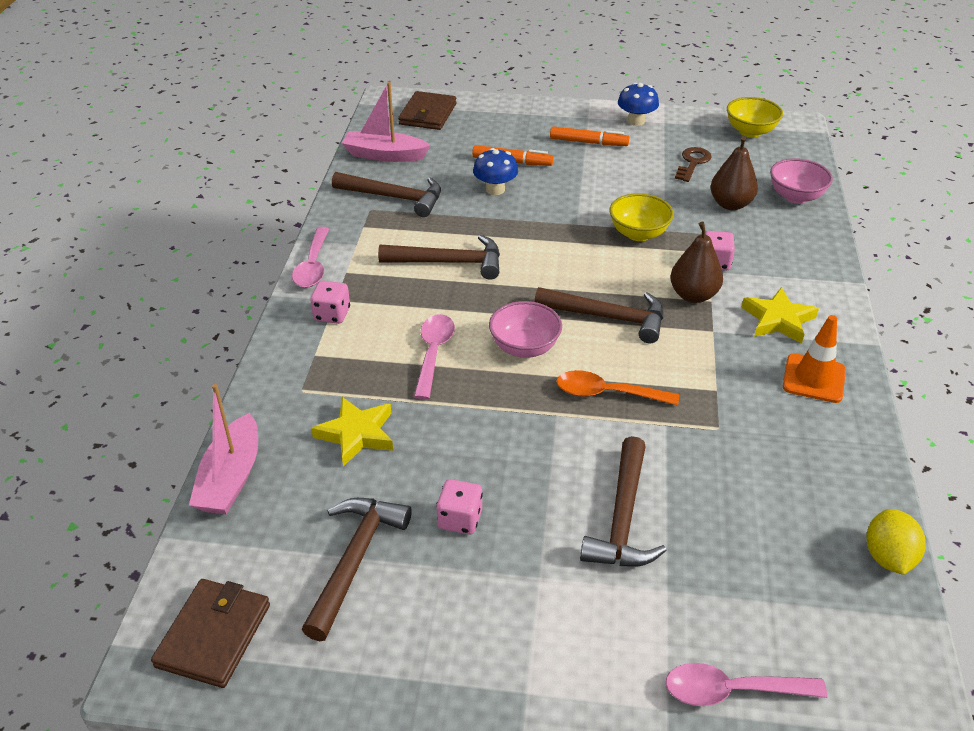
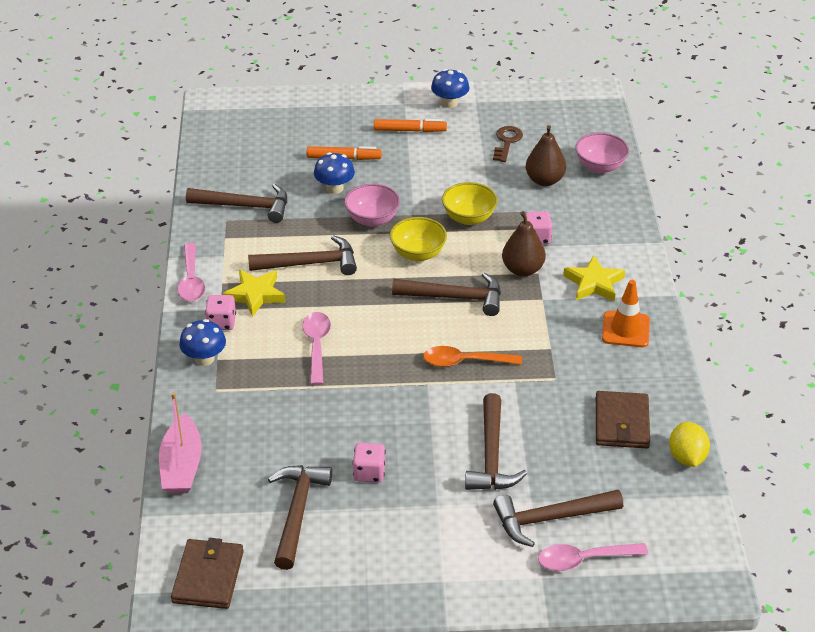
camera: 10 degrees left, 0 degrees up
(300, 352) = (204, 358): none -> blue mushroom
(356, 434) = (271, 419): yellow star -> yellow star (255, 295)
(385, 155) = (224, 163): pink boat -> none
(428, 114) = (253, 115): brown wallet -> brown wallet (622, 423)
(524, 348) = (391, 332): pink bowl -> pink bowl (372, 219)
(690, 620) = (550, 519): none -> brown hammer
(750, 131) = (555, 104): yellow bowl -> yellow bowl (418, 253)

